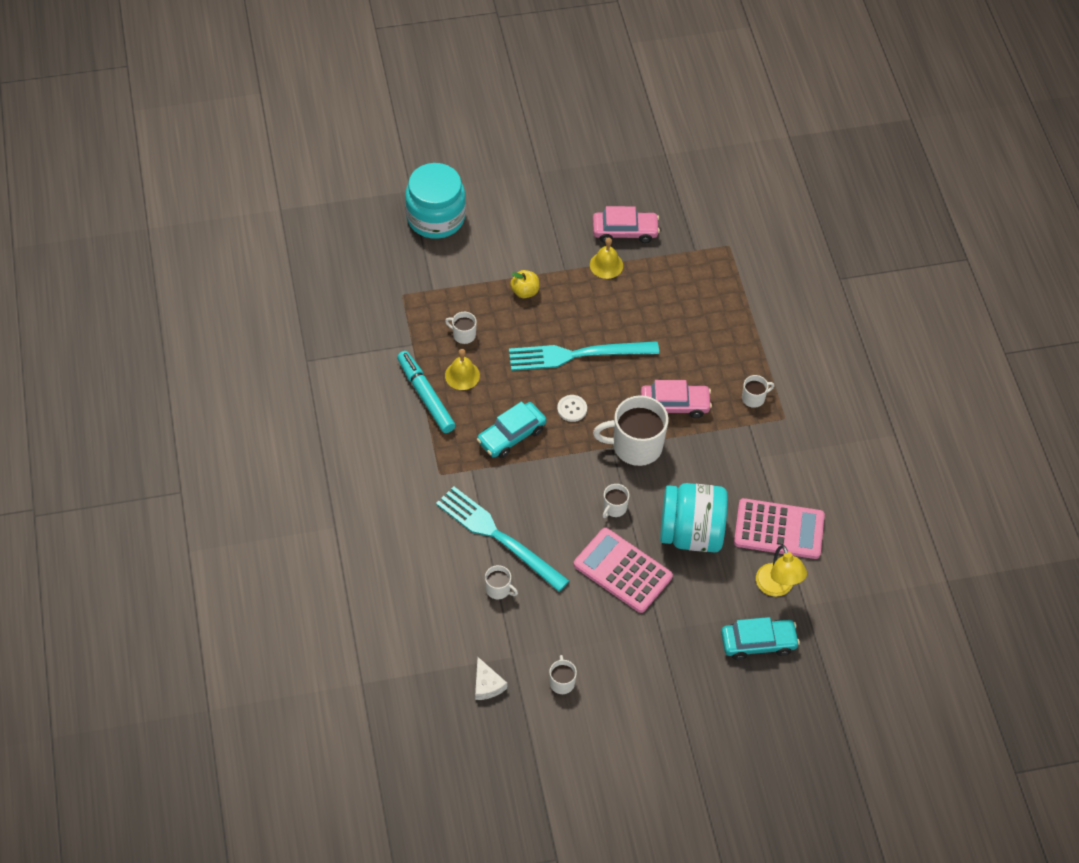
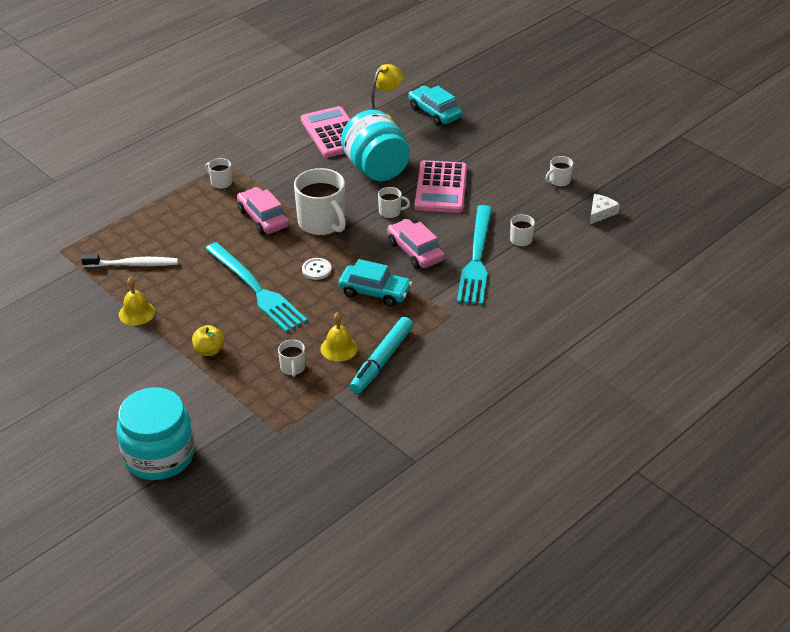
camera: 120 degrees left, 15 degrees down
(625, 231) = (85, 317): pink car -> pink car (415, 251)
(673, 286) = (133, 264): none -> white toothbrush

